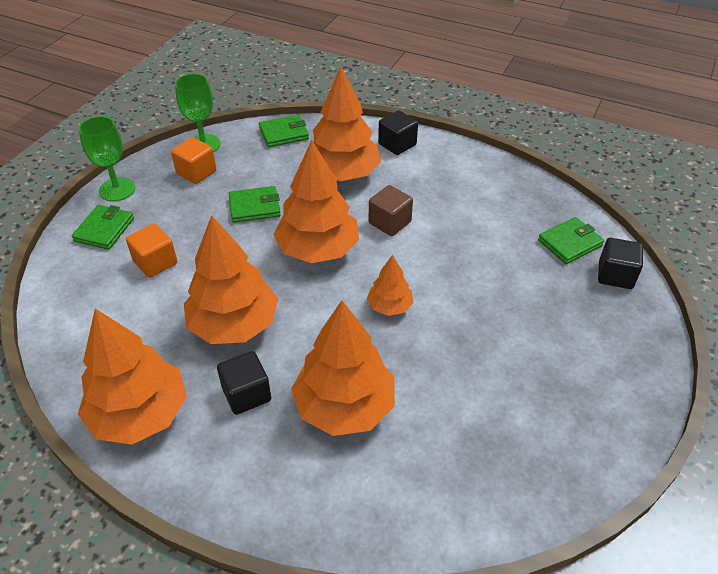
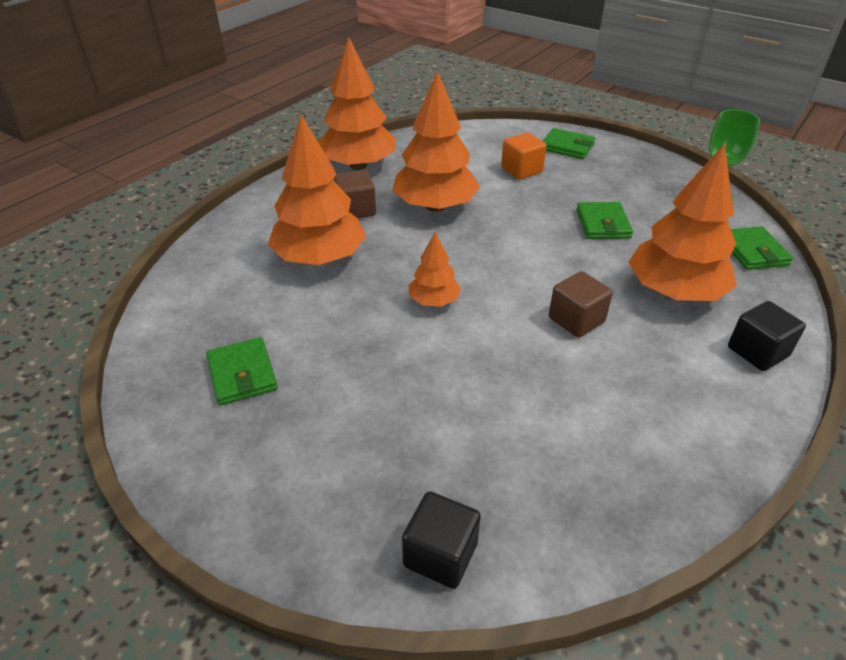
camera: 100 degrees right, 5 degrees down
(117, 189) = (625, 151): green goblet -> none
(196, 172) = (659, 191): orange cube -> none
(246, 394) = (356, 210): black cube -> brown cube
(318, 250) = (530, 260): orange tree -> none
(570, 243) = (523, 513): green wallet -> green wallet (242, 374)

